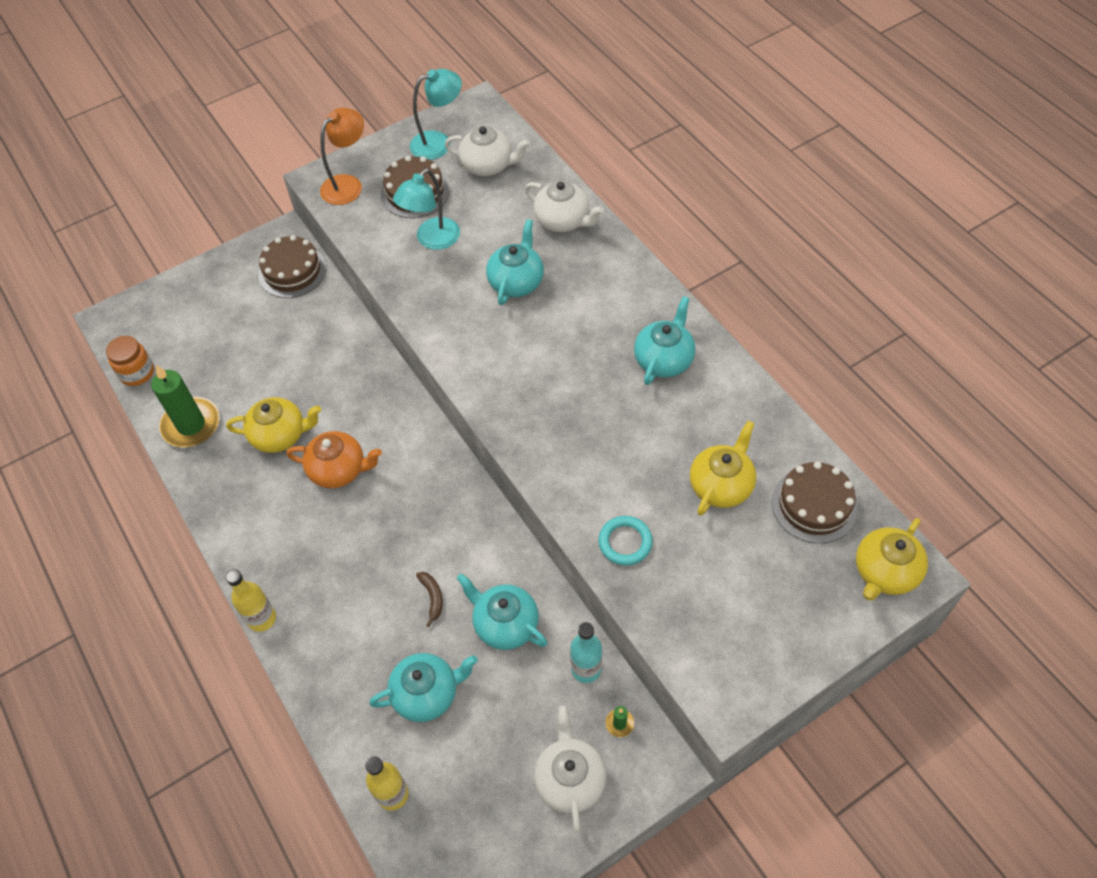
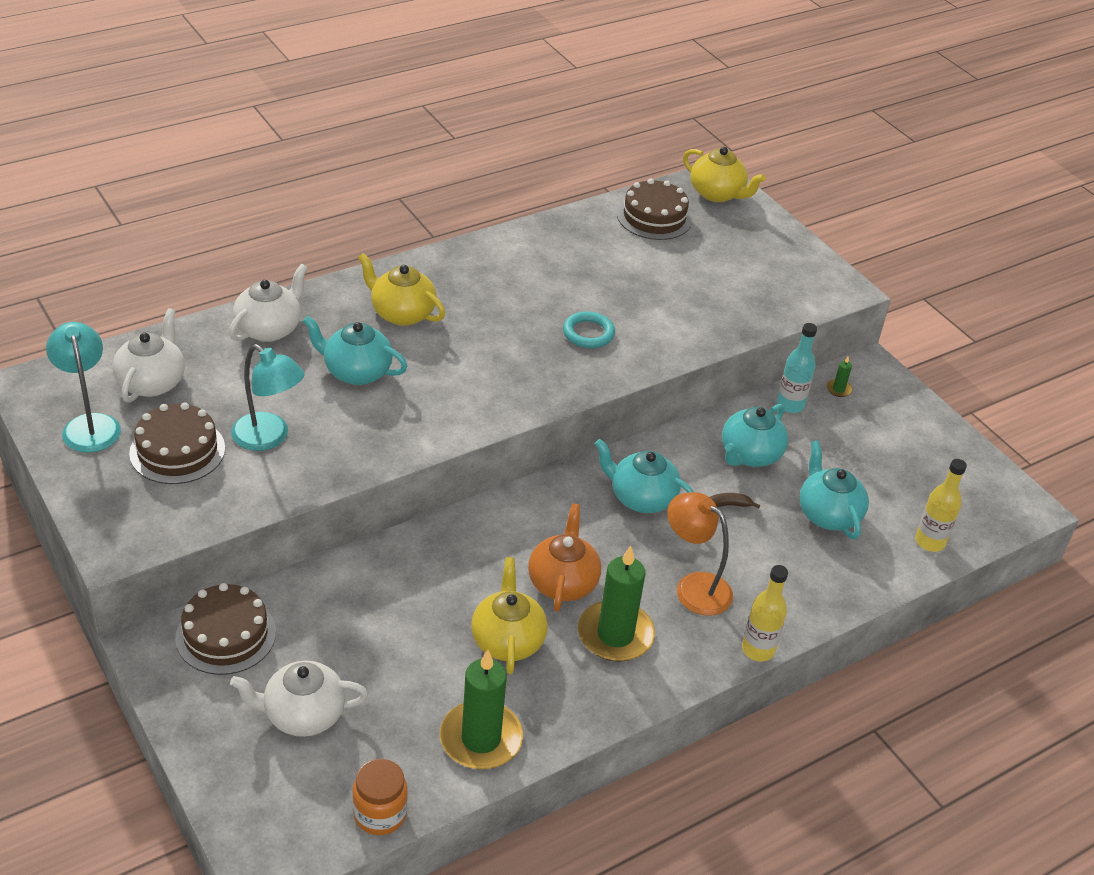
camera: 95 degrees left, 15 degrees down
(282, 509) = (615, 635): none -> green candle
(348, 184) = (138, 516): orange lamp -> orange lamp (694, 587)
(570, 779) = (893, 424): white teapot -> white teapot (302, 715)
(625, 542) = (695, 326): turquoise ring -> turquoise ring (588, 333)
(664, 359) = (484, 279): turquoise teapot -> turquoise teapot (641, 498)
(721, 485) = (633, 264): yellow teapot -> yellow teapot (401, 313)

